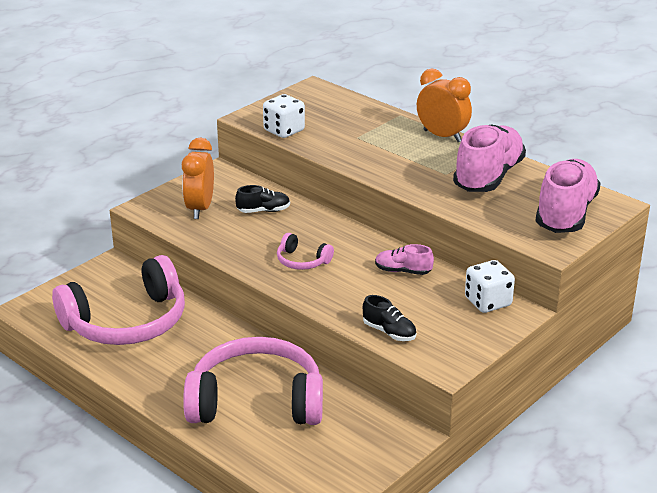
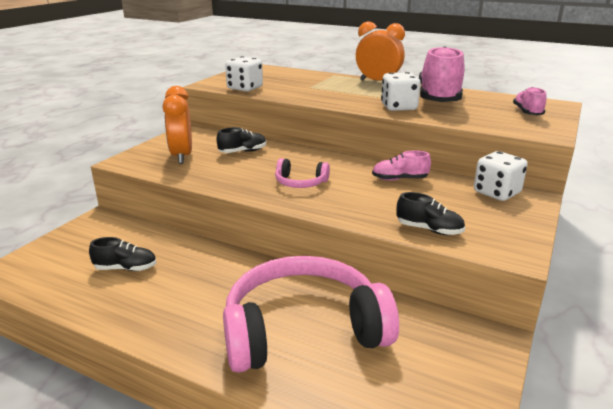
camera: 15 degrees left, 5 degrees down
(127, 322) = (126, 268): pink headphones -> black shoe
(431, 186) = (398, 107): none -> white dice
(565, 214) = (527, 112): pink shoe -> pink shoe, size x0.48

